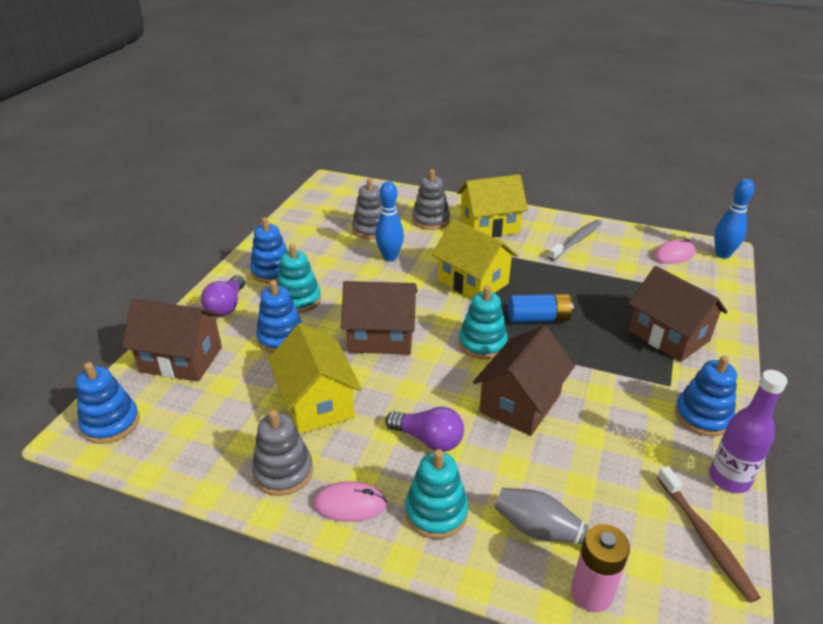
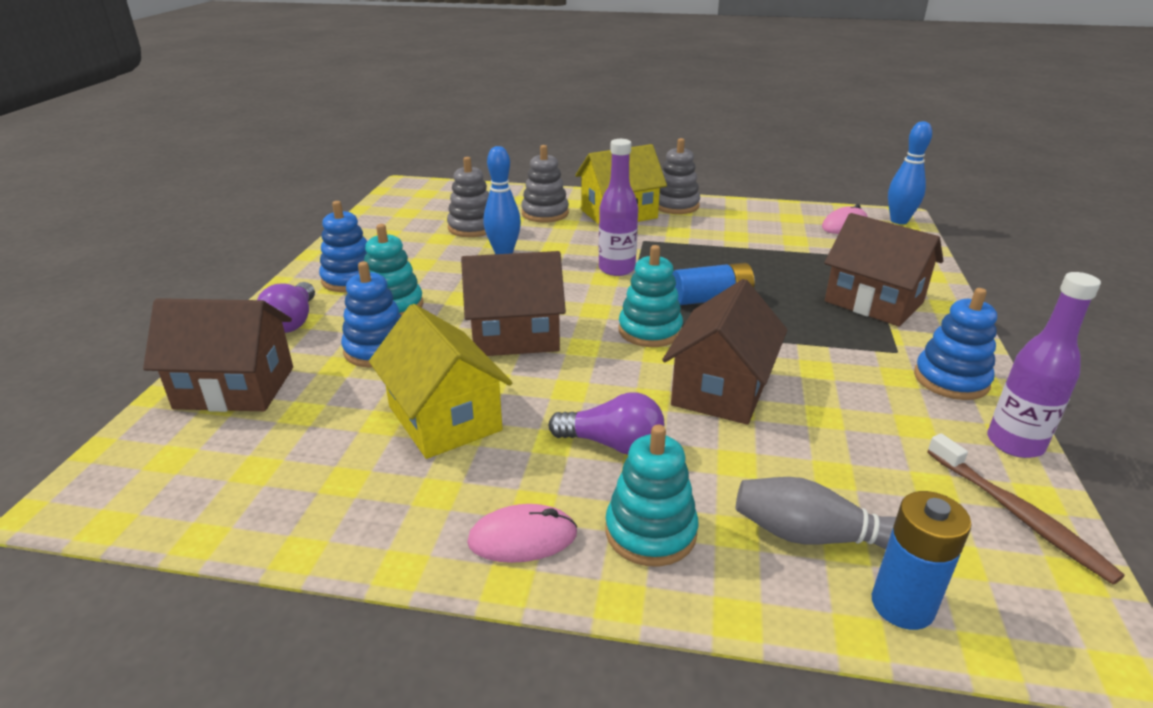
camera: 10 degrees left, 5 degrees down
(111, 423) = (133, 478): blue stacking toy -> none
(283, 472) = (413, 509): grey stacking toy -> grey stacking toy (676, 205)
(473, 282) = (616, 269): yellow house -> purple bottle
(576, 240) = (728, 220): grey toothbrush -> none
(591, 593) = (902, 605): pink battery -> blue battery

